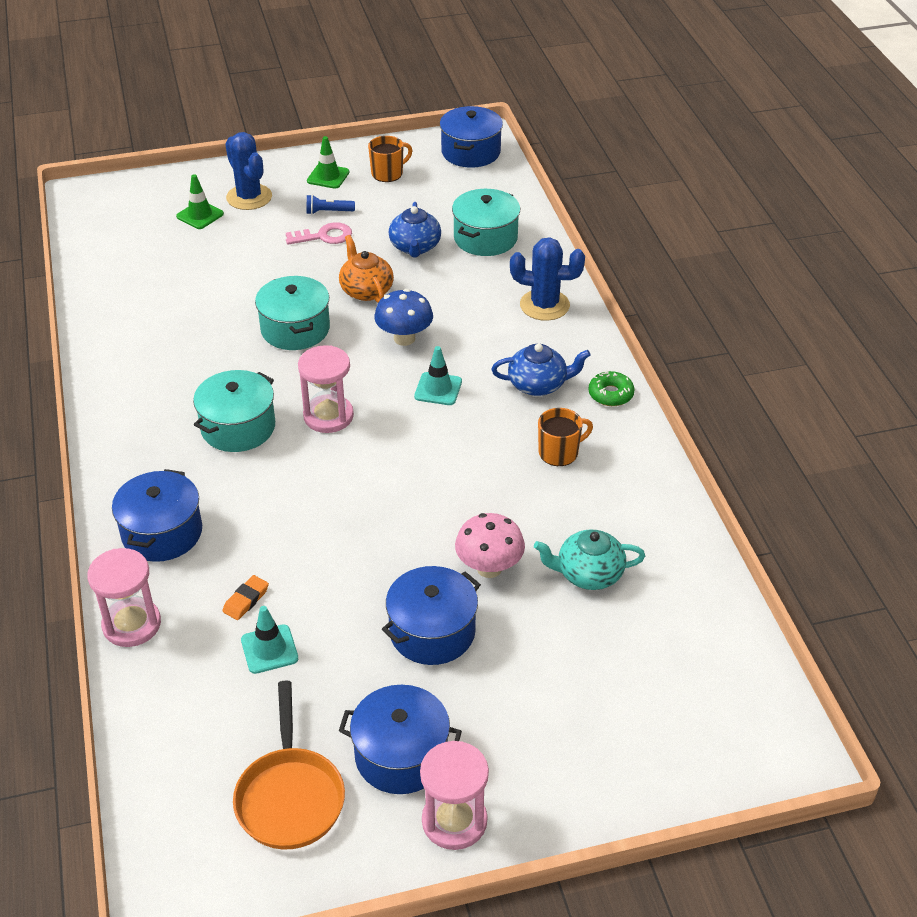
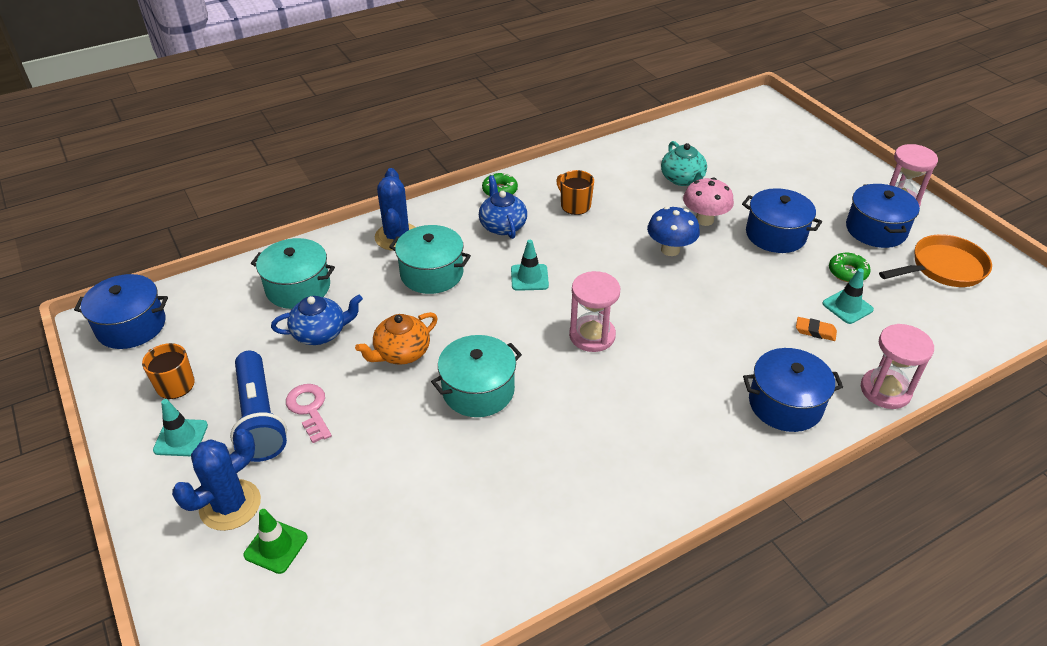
camera: 105 degrees left, 0 degrees up
(238, 427) = (634, 392): turquoise pot -> turquoise pot (432, 273)
(328, 176) = (181, 438): green traffic cone -> turquoise traffic cone
(328, 212) = (259, 418): blue flashlight -> blue flashlight, size x2.21
(329, 679) = (847, 272): none -> green donut
(404, 338) = (468, 311): blue mushroom -> blue mushroom (670, 250)

